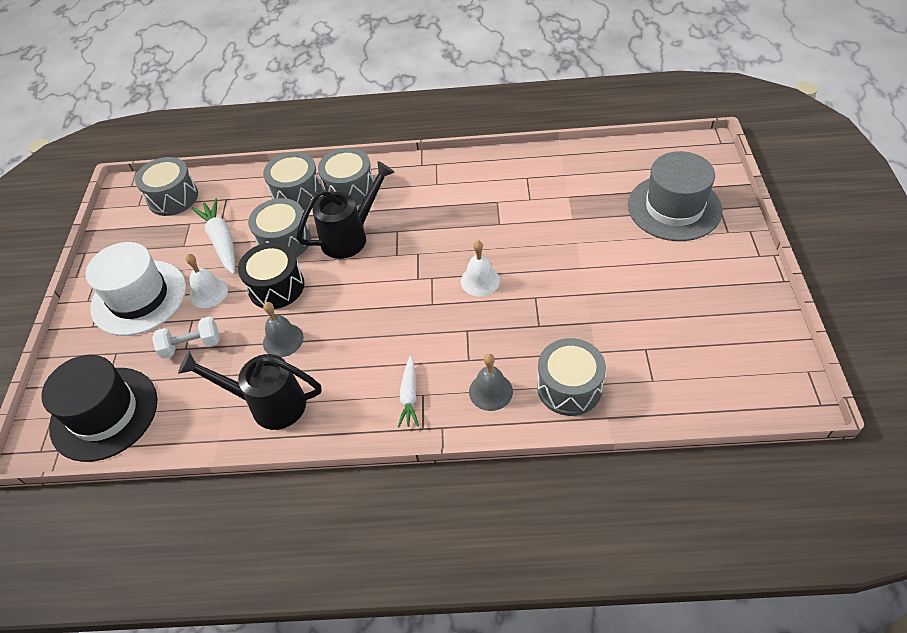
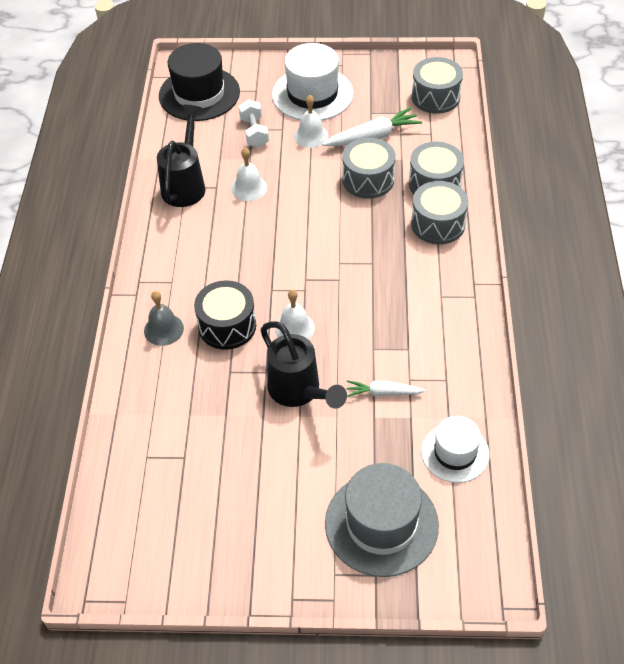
camera: 90 degrees right, 0 degrees up
(276, 287) = (311, 179): black drum -> black drum (227, 326)
(283, 340) = (249, 188): grey bell -> white bell
(351, 236) = (368, 228): black watering can -> black watering can (299, 392)
(409, 396) = (172, 273): white carrot -> white carrot (383, 393)
(569, 387) = (154, 388): grey drum -> none
(597, 170) = (455, 453): none -> white hat

